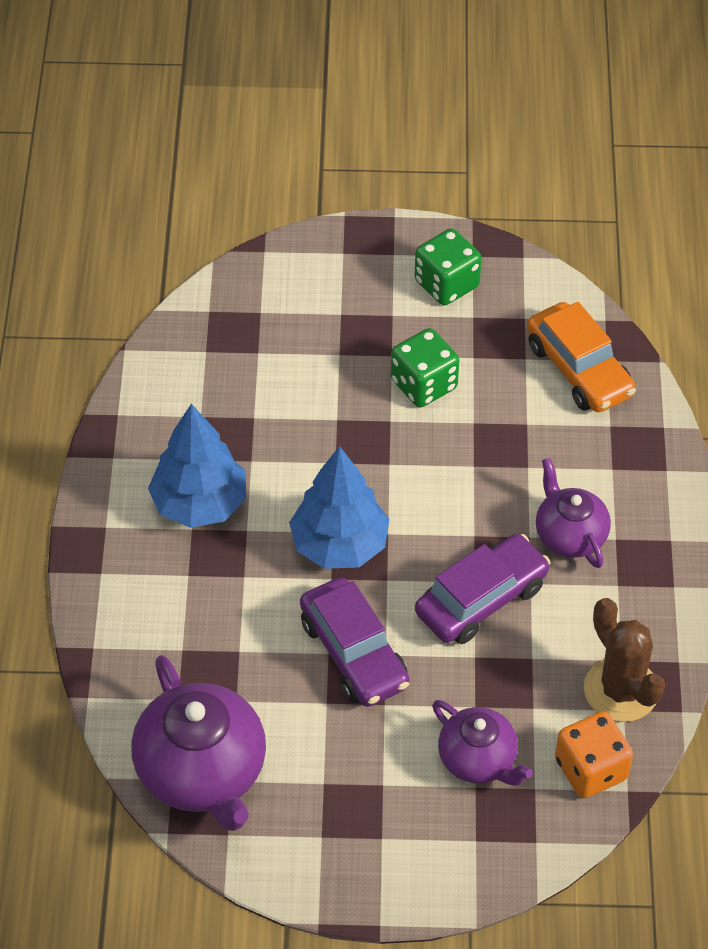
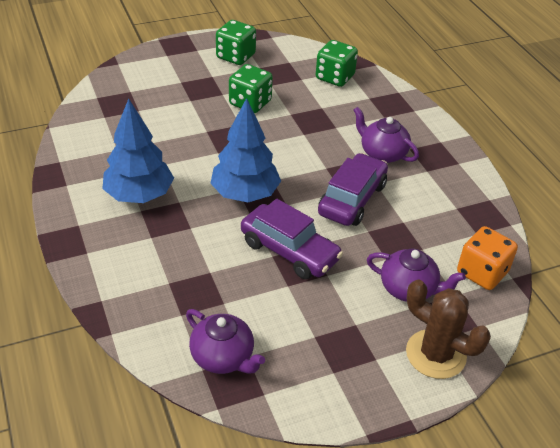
camera: 25 degrees left, 10 degrees down
(202, 772) = (223, 357): purple teapot -> purple teapot, size x0.60
(579, 369) = (335, 77): orange car -> green dice
(621, 690) = (468, 223): brown cactus -> brown cactus (435, 354)

